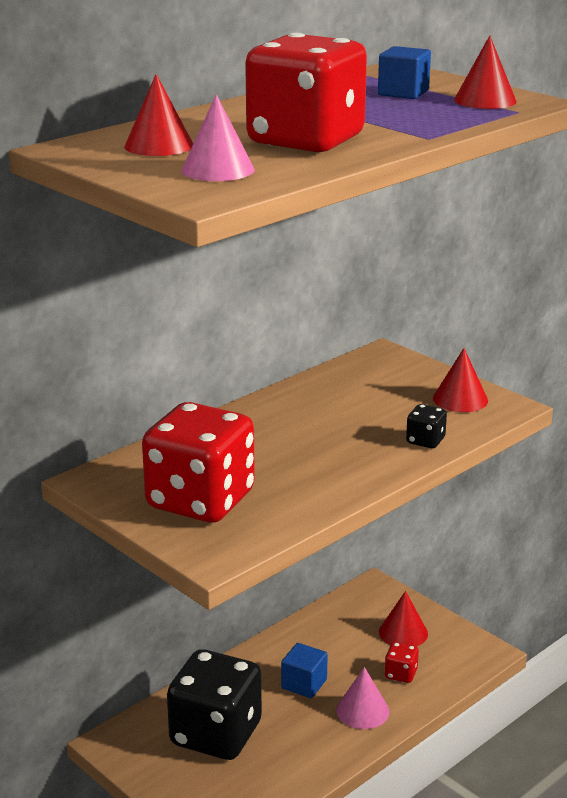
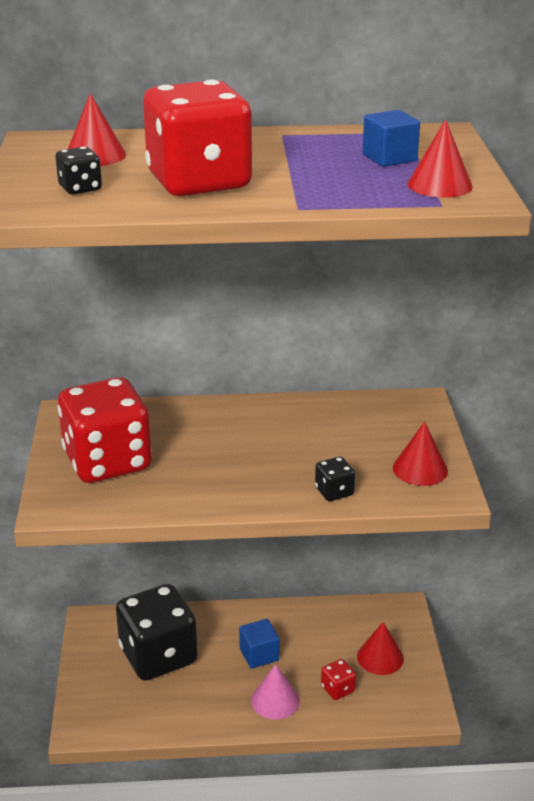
camera: 40 degrees right, 5 degrees up
(218, 169) = (80, 188): pink cone -> black dice

